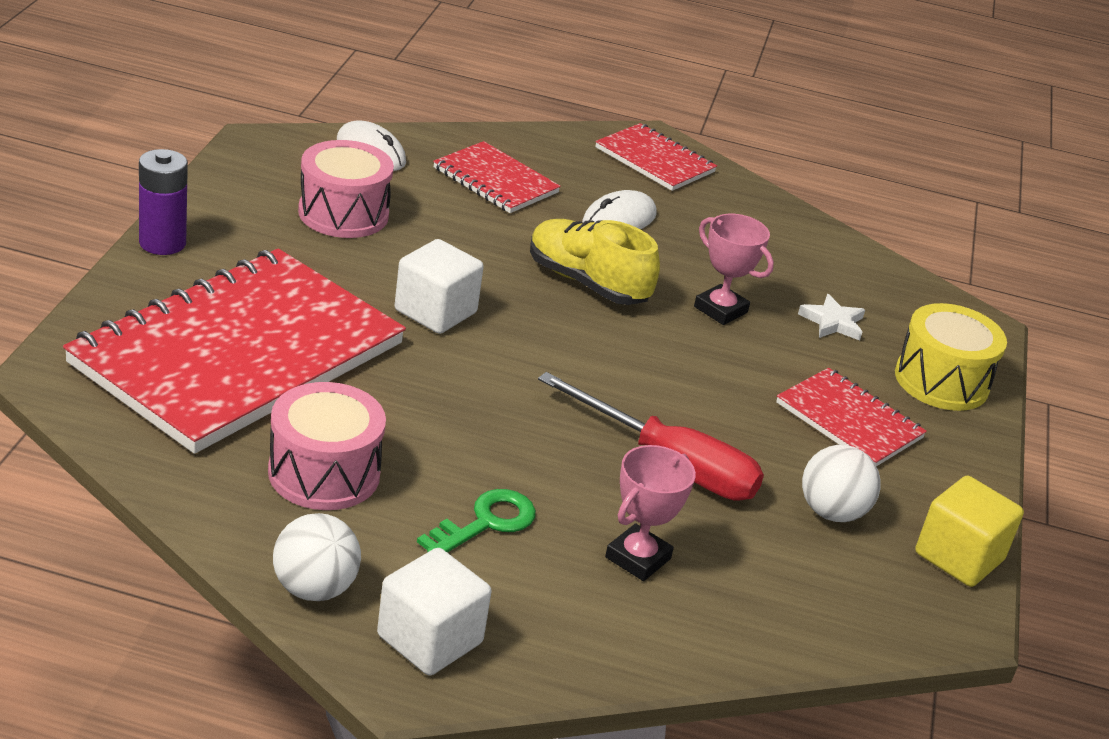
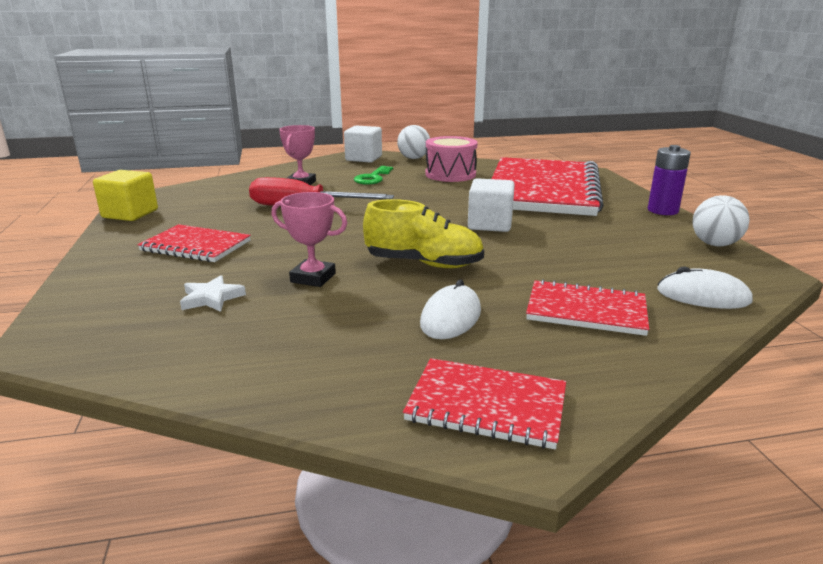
camera: 160 degrees right, 10 degrees down
(343, 213) = (625, 250): pink drum -> none
(832, 512) = (206, 212): white ball -> white ball (715, 244)
(941, 381) = (111, 286): yellow drum -> none

